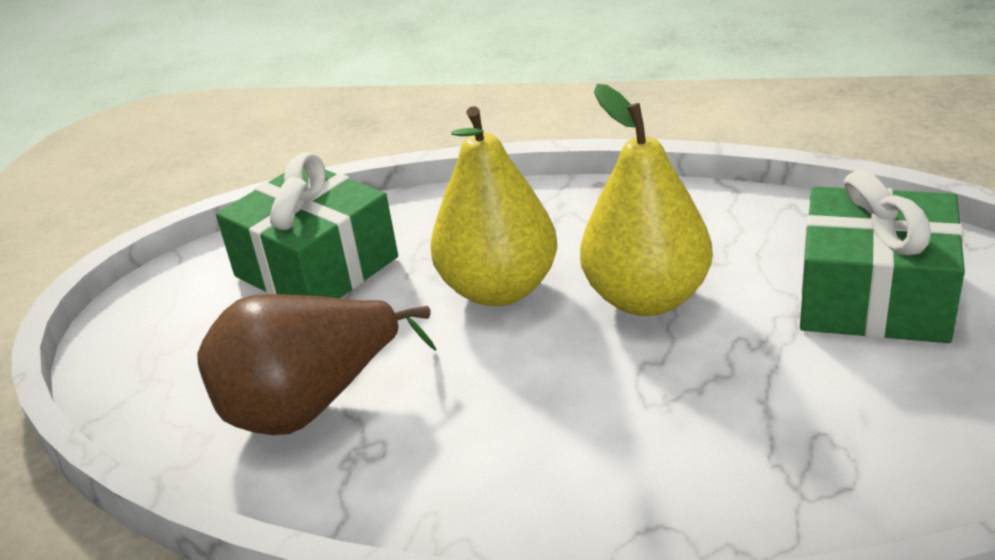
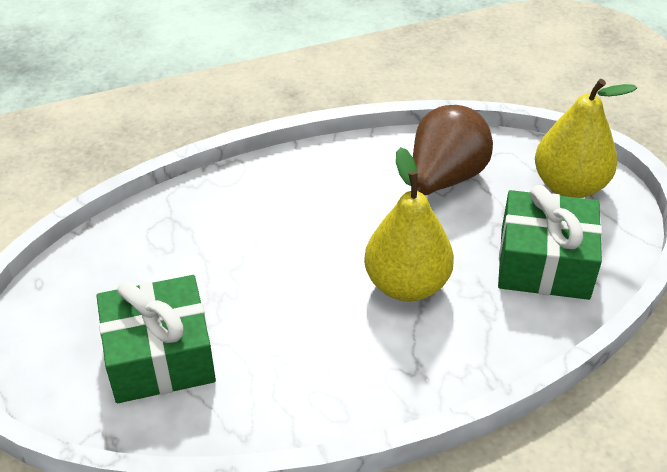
camera: 145 degrees right, 10 degrees up
(647, 298) = (307, 308): yellow pear -> yellow pear (569, 186)

